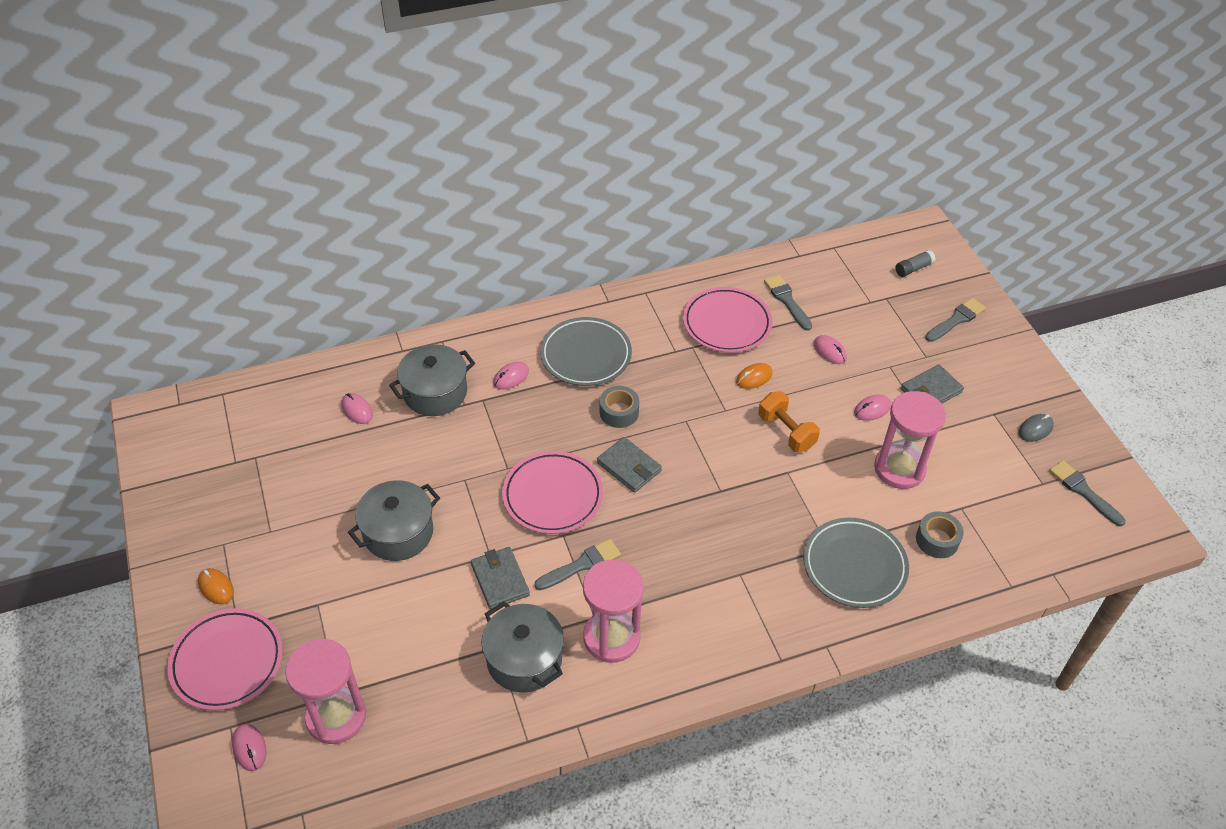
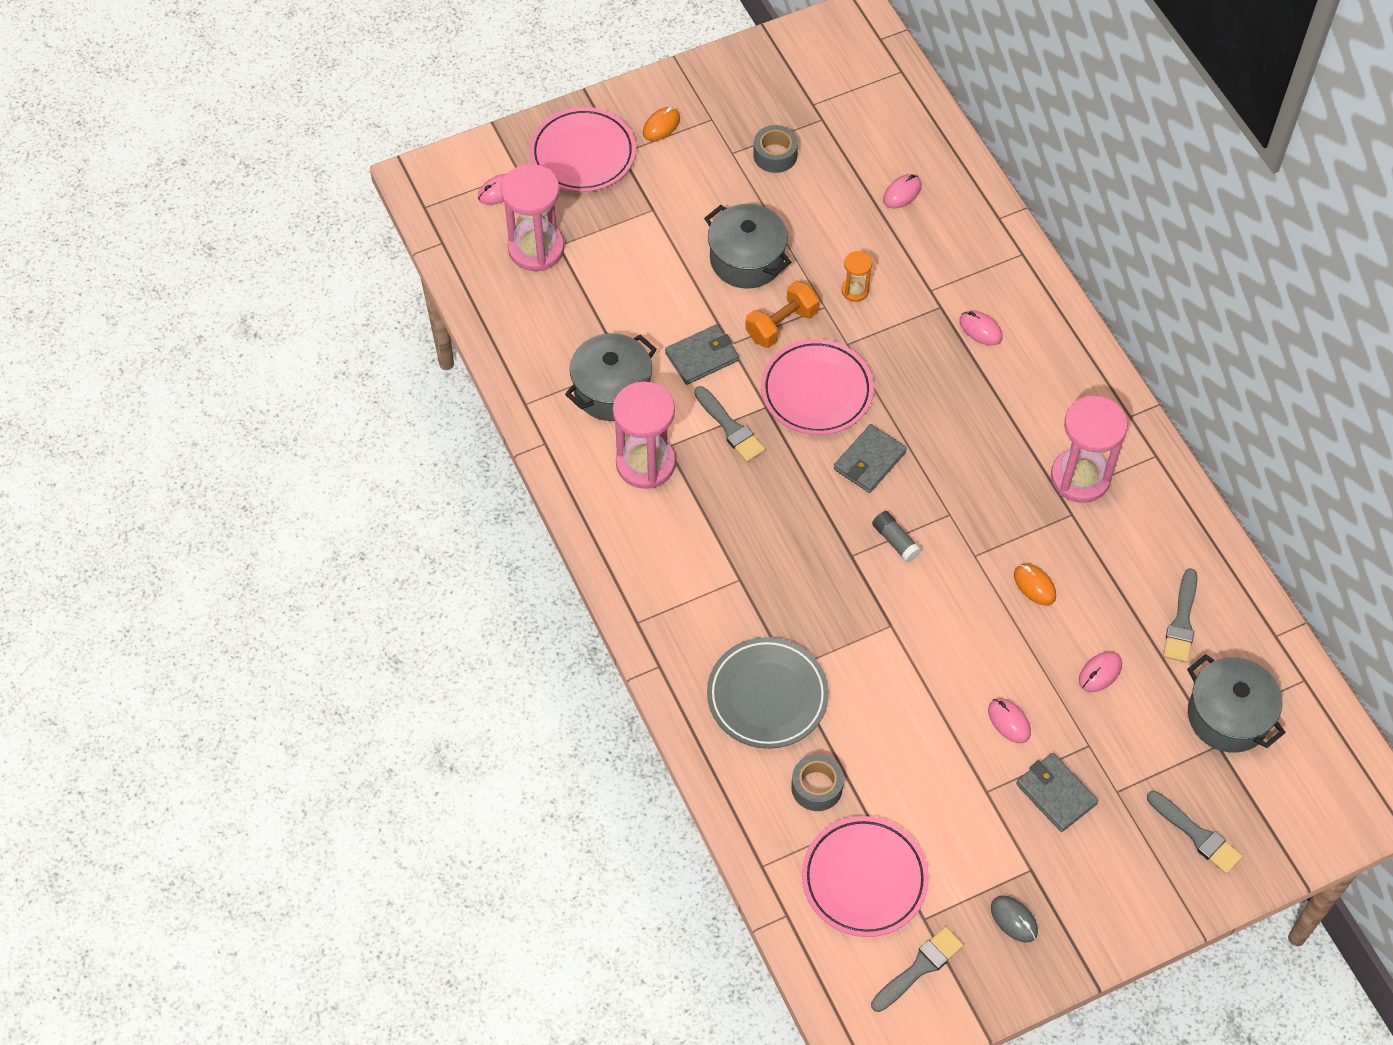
camera: 85 degrees right, 10 degrees up
(435, 393) = (941, 260): grey pot -> grey pot (1228, 716)
(452, 456) = (855, 290): none -> orange hourglass
(586, 355) = (1032, 401): grey plate -> none
(619, 412) = (949, 444): grey tape -> grey tape (775, 155)
(727, 323) = (1122, 551): pink plate -> pink plate (864, 879)
(786, 432) = (953, 623): orange dumbbell -> orange dumbbell (781, 325)
(787, 300) = (1182, 621): grey brush -> grey brush turned 135 degrees clockwise
(899, 469) = (917, 750): pink hourglass -> pink hourglass (1080, 477)
(913, 268) = (1288, 784): grey glue stick -> grey glue stick (895, 541)

